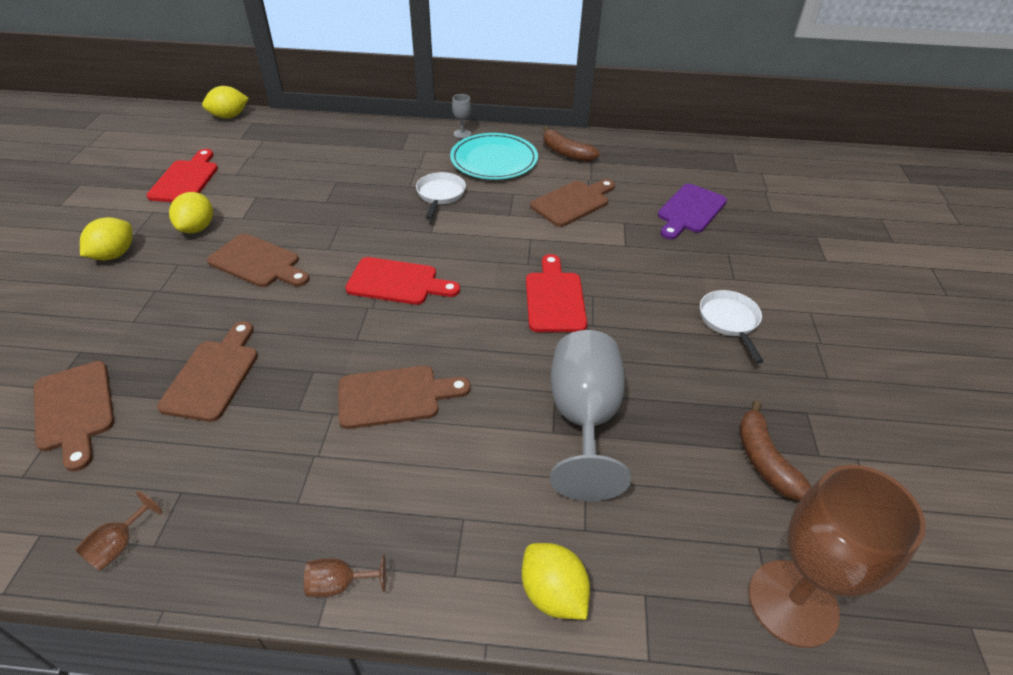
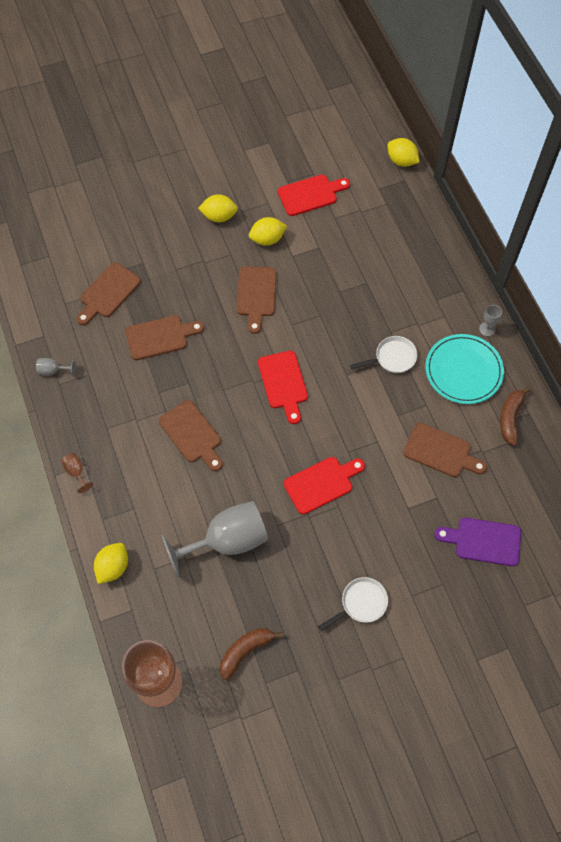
camera: 65 degrees right, 20 degrees up
(119, 545) = (53, 370): brown goblet -> grey goblet

